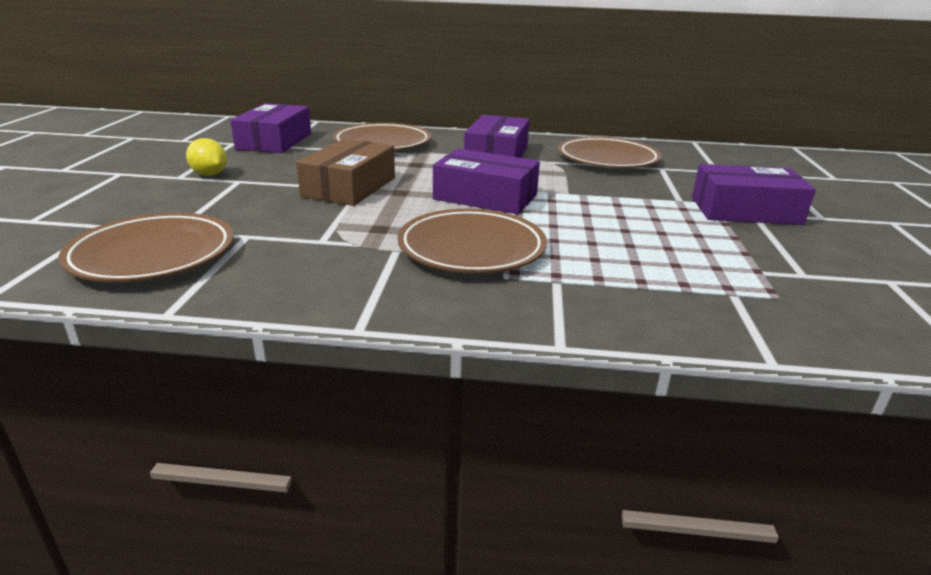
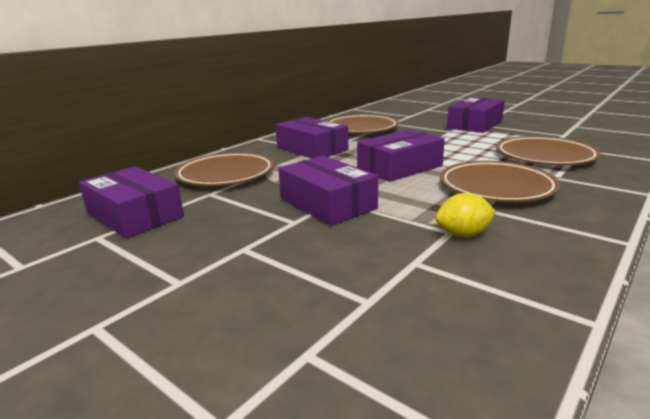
camera: 55 degrees left, 5 degrees down
(153, 255) = (438, 320): brown plate -> brown plate (545, 156)
(209, 174) = (199, 262): yellow lemon -> yellow lemon (463, 235)
(349, 187) = (327, 203): brown box -> purple box

